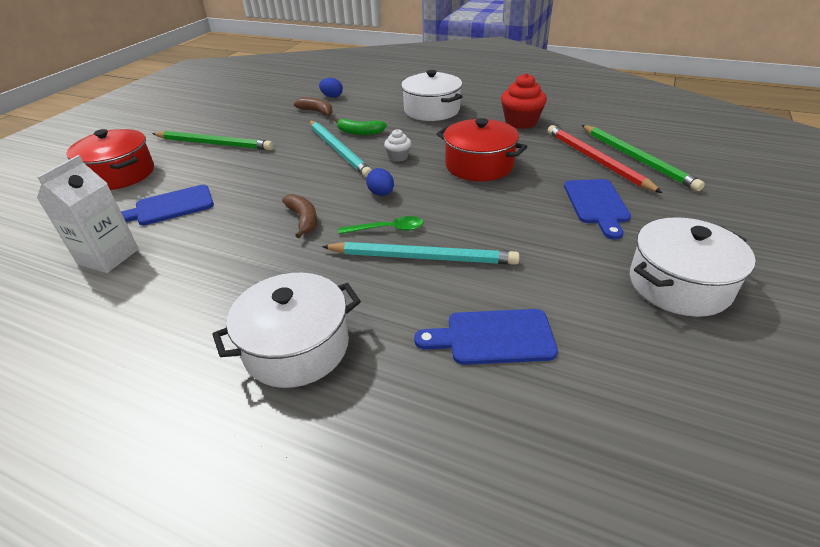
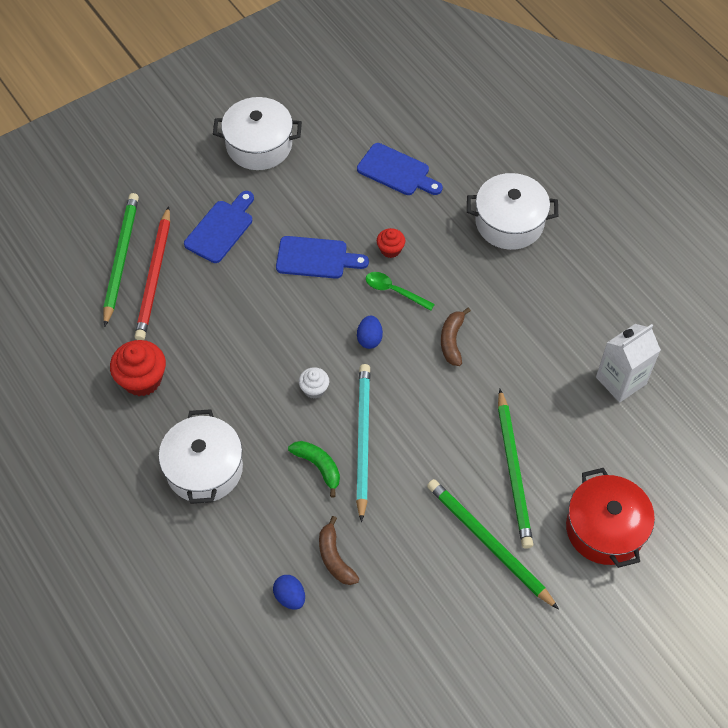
camera: 150 degrees left, 20 degrees up
(169, 207) = (561, 429): blue cutting board -> blue cutting board (316, 258)
(207, 175) = (513, 471): none -> green pencil
(422, 257) = (390, 249): turquoise pencil -> red cupcake
(479, 165) = (256, 330): red pot -> none

